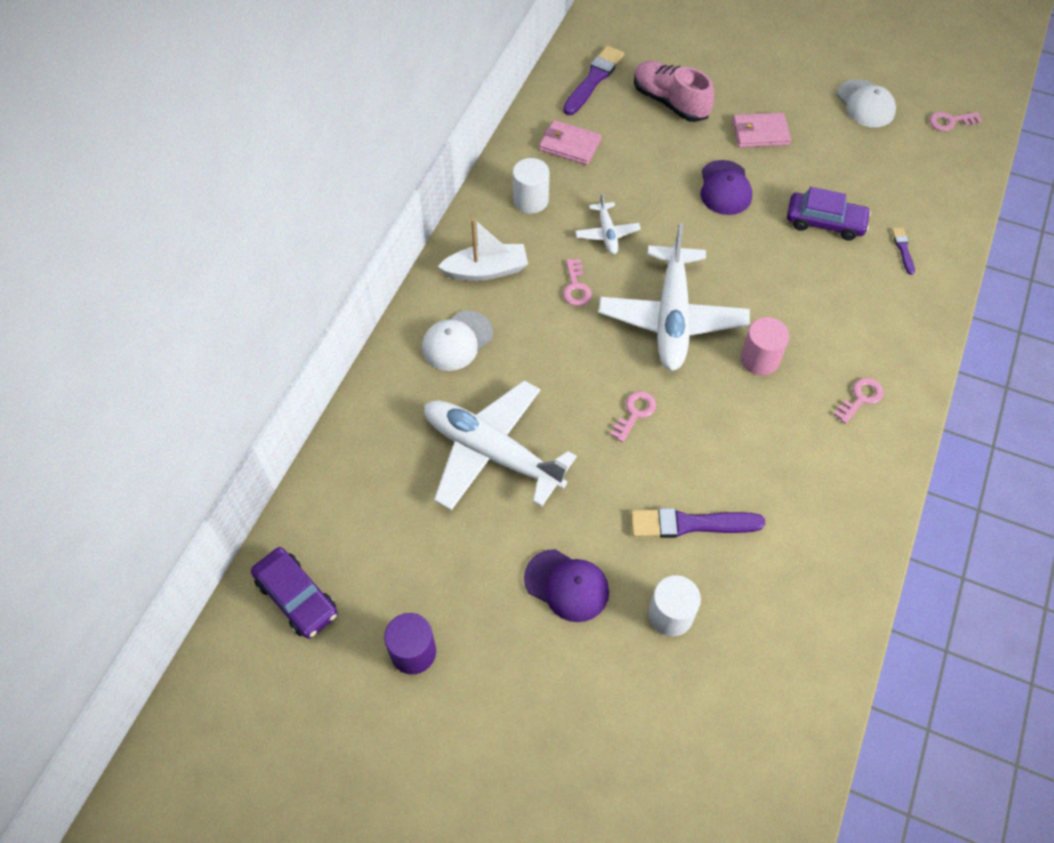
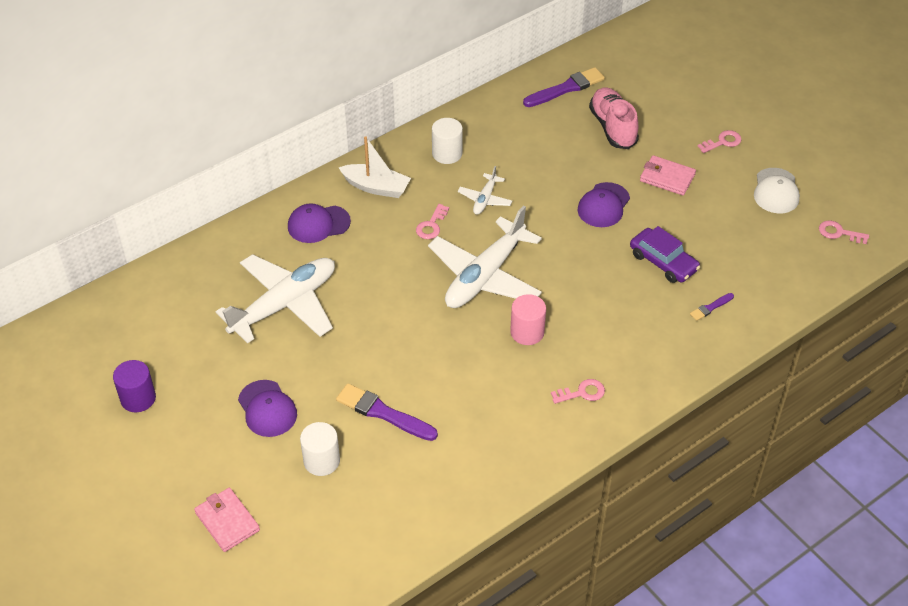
camera: 30 degrees right, 10 degrees down
(296, 597) = (92, 331): purple car -> none
(457, 341) = (318, 224): white cap -> purple cap
(492, 452) = (284, 304): white plane -> white plane turned 75 degrees clockwise
(569, 145) = (508, 127): pink wallet -> pink wallet (227, 521)
(635, 413) = (404, 325): pink key -> pink key (722, 142)
(903, 249) = (711, 307): purple brush -> purple brush turned 150 degrees counterclockwise

